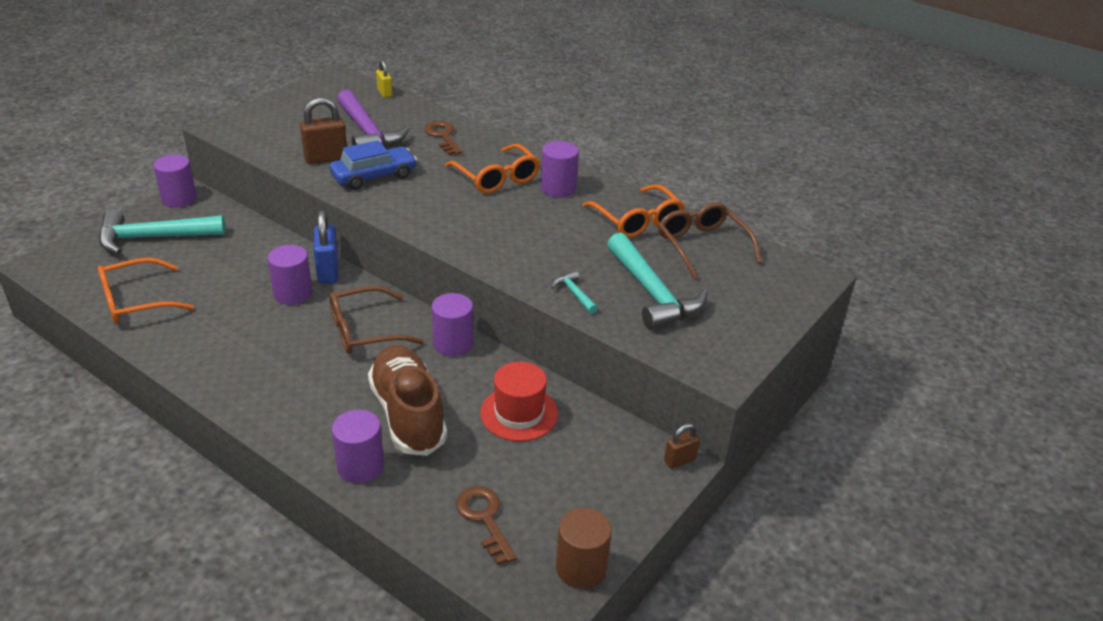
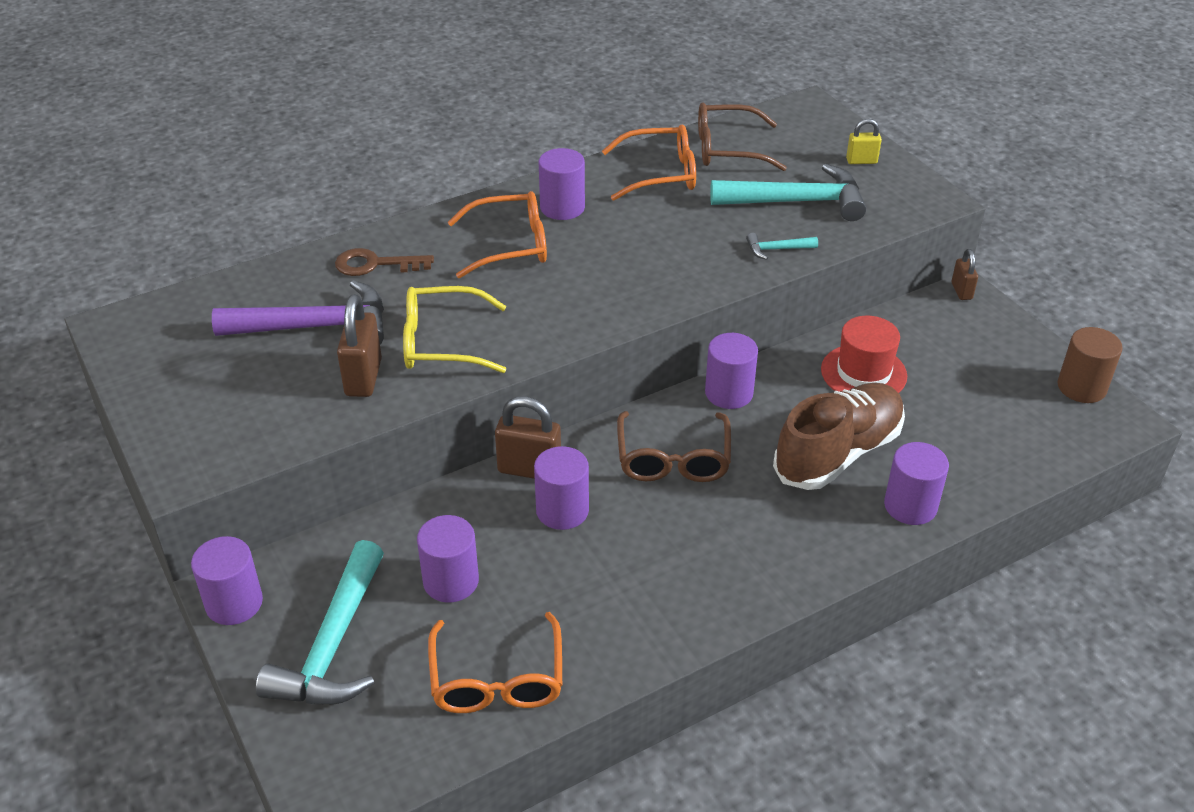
camera: 65 degrees left, 5 degrees up
(215, 265) = (451, 581): none -> purple cylinder
(328, 271) = (529, 469): blue padlock -> brown padlock
(374, 176) = (442, 343): blue car -> yellow glasses
(384, 93) = (206, 290): yellow padlock -> yellow padlock (861, 161)
(408, 414) = (838, 453): brown shoe -> brown shoe turned 135 degrees clockwise
(484, 519) = (1008, 432): brown key -> none

